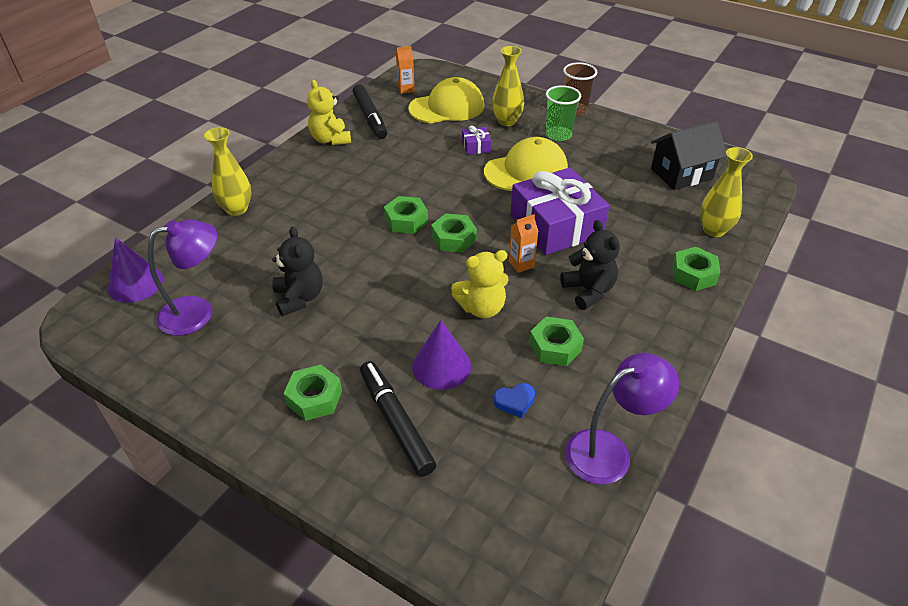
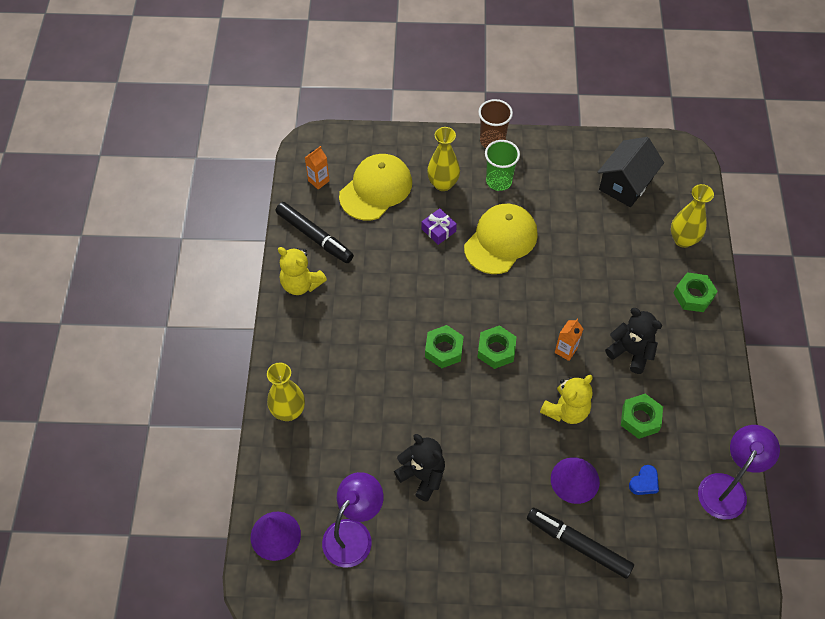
camera: 30 degrees left, 15 degrees up
(314, 398) = (507, 558): green nut -> none
(556, 225) = (565, 294): purple gift -> none

